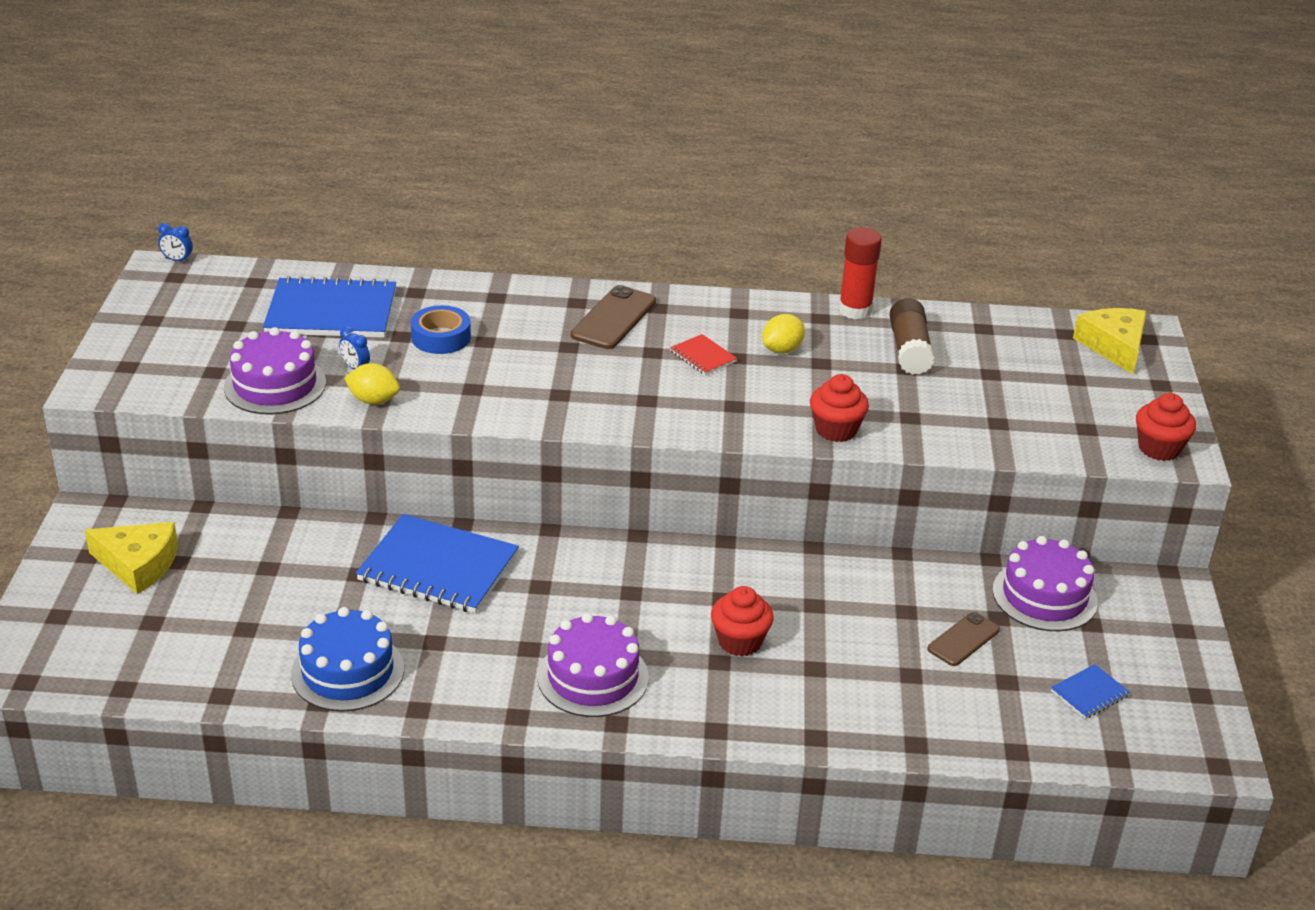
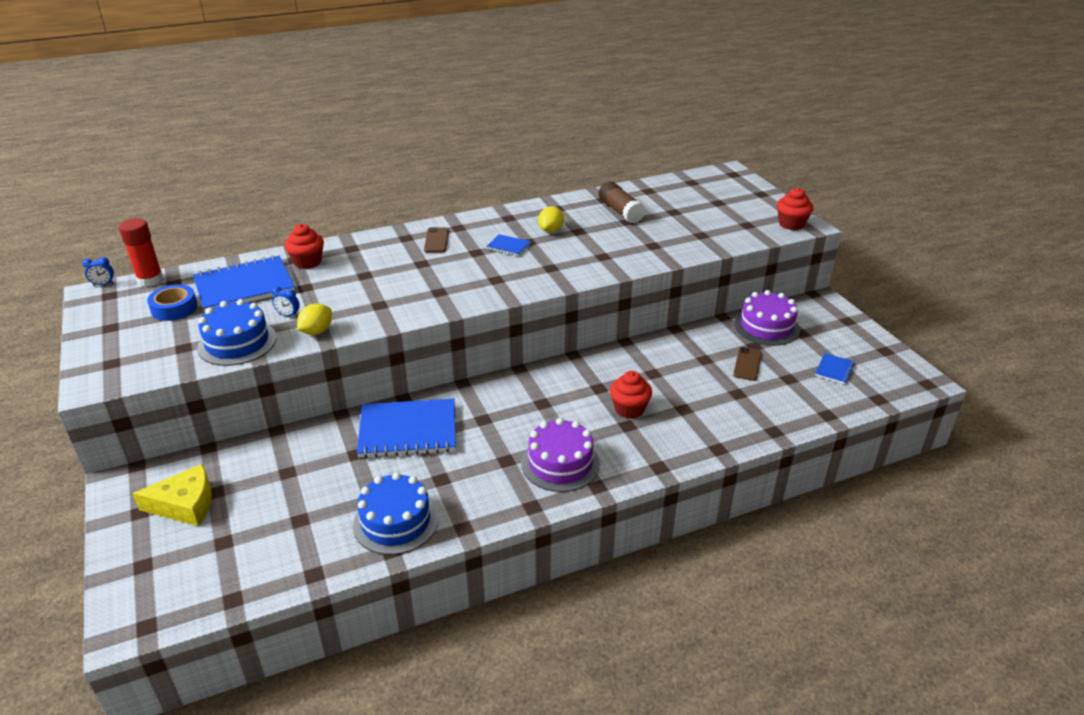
camera: 25 degrees left, 0 degrees up
(275, 385) = (237, 342): purple cake -> blue cake
(373, 400) = (317, 331): yellow lemon -> yellow lemon turned 45 degrees counterclockwise
(441, 337) = (333, 281): blue tape -> blue tape (174, 308)
(613, 318) = (436, 240): brown phone -> brown phone, size x0.66
(703, 356) = (508, 246): red notebook -> blue notebook
(836, 430) = (619, 264): red cupcake -> red cupcake (307, 262)
(855, 310) = (572, 199): red glue stick -> red glue stick (150, 280)
(1114, 346) = (721, 182): yellow cheese -> none

